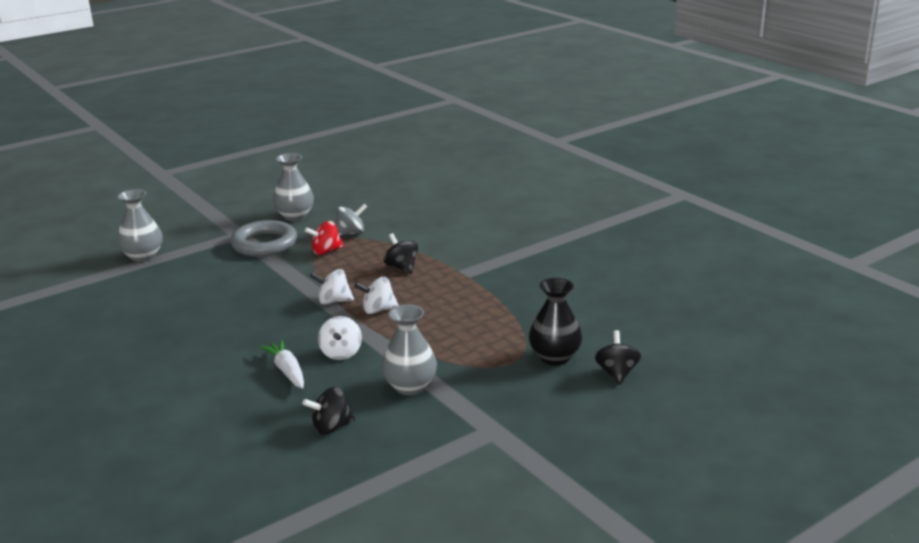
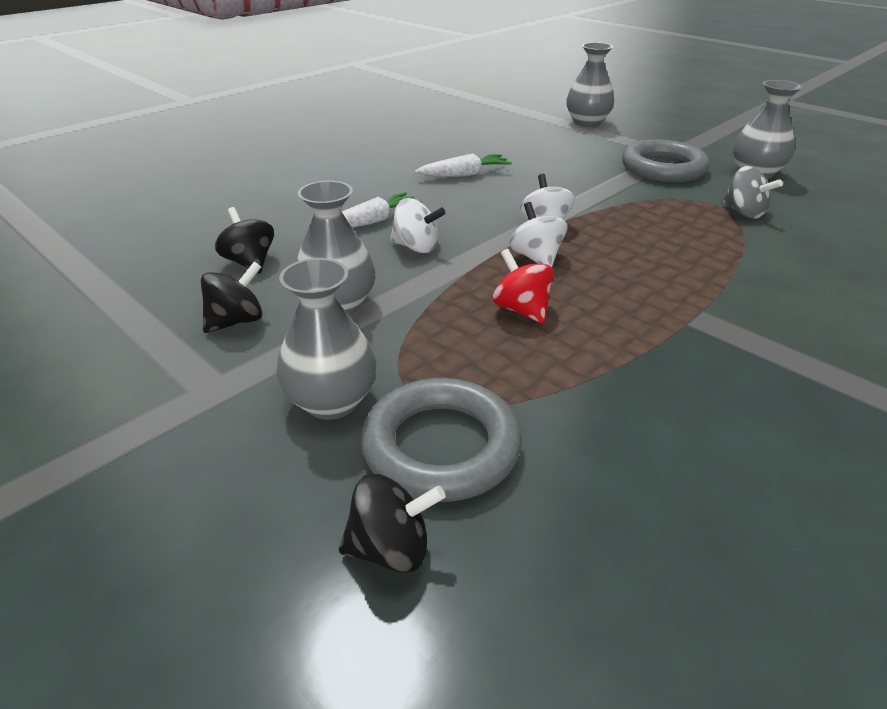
camera: 80 degrees right, 10 degrees up
(219, 324) = (464, 174): none -> white carrot
(326, 251) = (675, 204): red spinning top -> red spinning top (521, 310)
(341, 353) = (416, 247): white spinning top -> white spinning top turned 150 degrees counterclockwise
(402, 267) = (672, 261): black spinning top -> black spinning top (236, 321)
(513, 389) = (331, 401): none -> grey vase
(554, 357) = (441, 446): black vase -> grey ring

